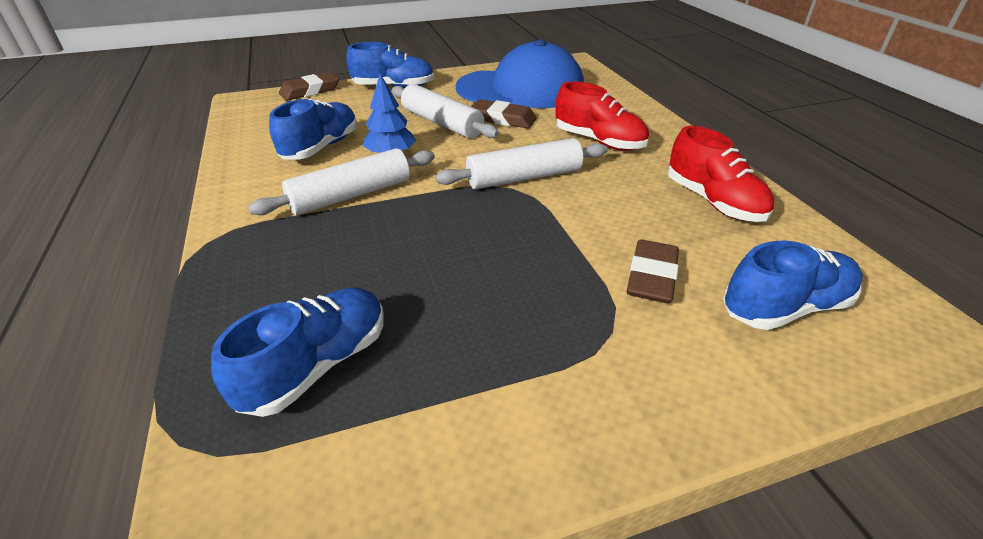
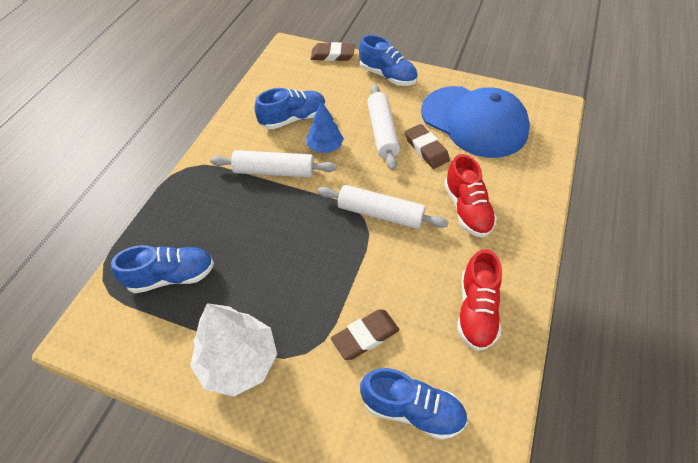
camera: 40 degrees right, 15 degrees up
(543, 396) = (238, 361): none -> white tree

